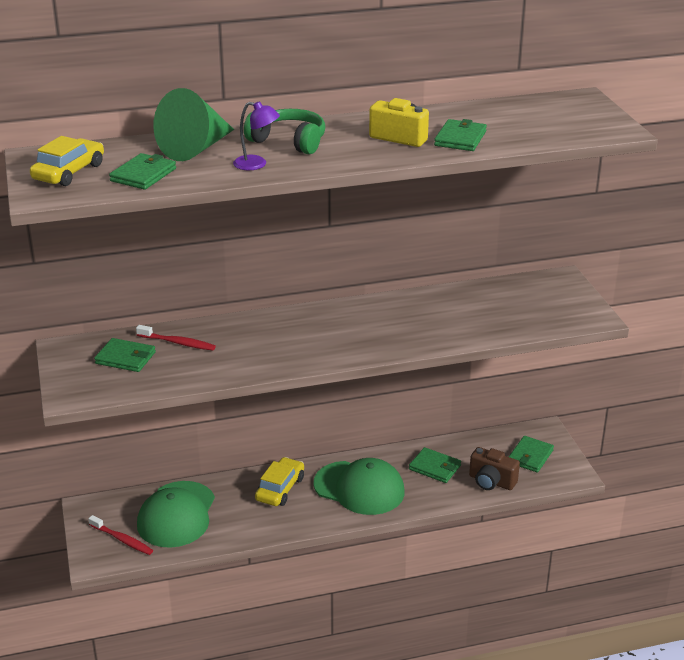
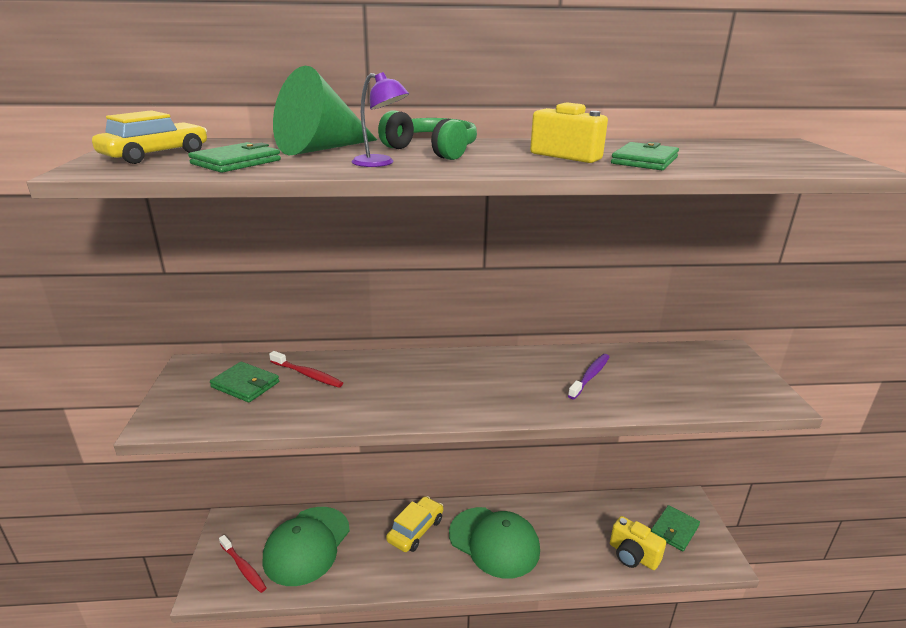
camera: 10 degrees right, 5 degrees down
(435, 315) = (590, 376): none -> purple toothbrush
(435, 467) = (574, 528): green wallet -> none
(491, 482) = (632, 555): brown camera -> yellow camera

